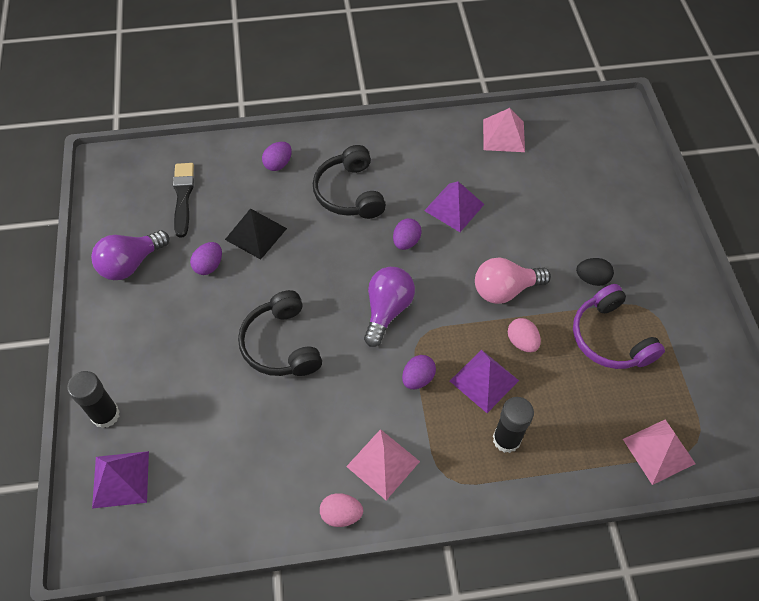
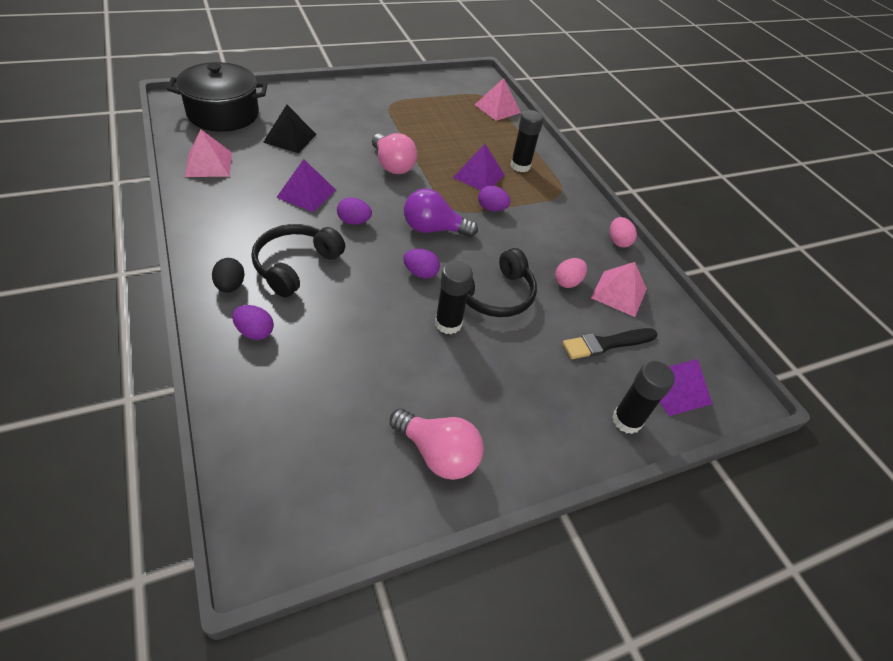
camera: 110 degrees left, 10 degrees down
(131, 264) = (438, 454): purple light bulb -> pink light bulb
(183, 197) = (319, 422): black brush -> black brush (607, 344)
(209, 266) = (420, 371): purple egg -> purple egg (420, 273)
(254, 297) = (448, 323): none -> black glue stick
(256, 234) = (366, 336): black pyramid -> black pyramid (290, 138)
(349, 193) = (295, 265): black headphones -> black headphones turned 150 degrees clockwise
(383, 463) = (569, 223): pink pyramid -> pink pyramid (619, 293)
(522, 342) = (438, 158): pink egg -> pink egg (567, 282)
(592, 279) = (370, 125): black egg -> black egg (230, 286)
(598, 145) = (223, 114): none -> black pot
(610, 338) = (420, 120): purple headphones -> none

